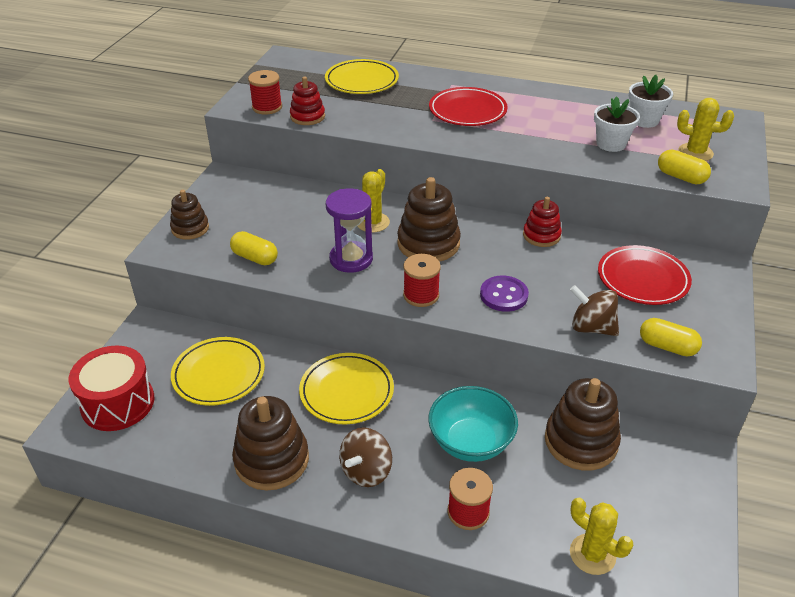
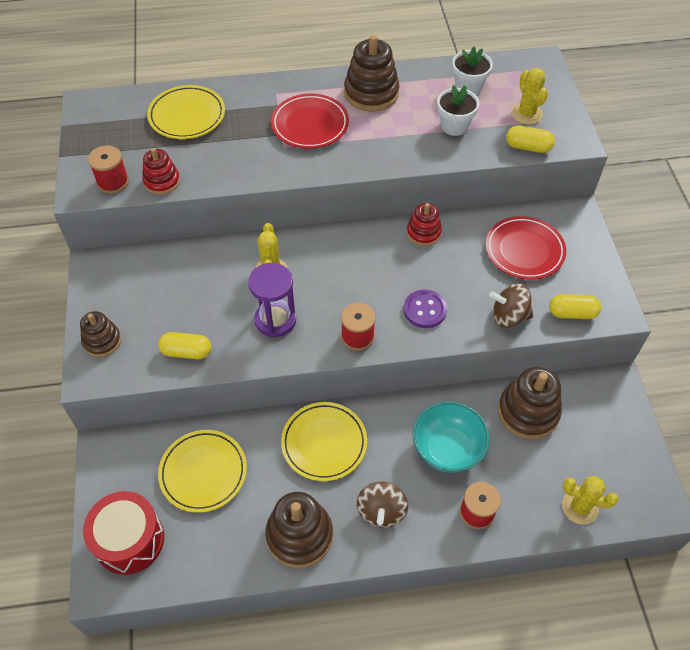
camera: 25 degrees left, 15 degrees up
(428, 243) = (333, 277): brown stacking toy -> brown stacking toy (371, 93)
(695, 152) = (526, 114): yellow cactus -> yellow cactus turned 75 degrees clockwise

